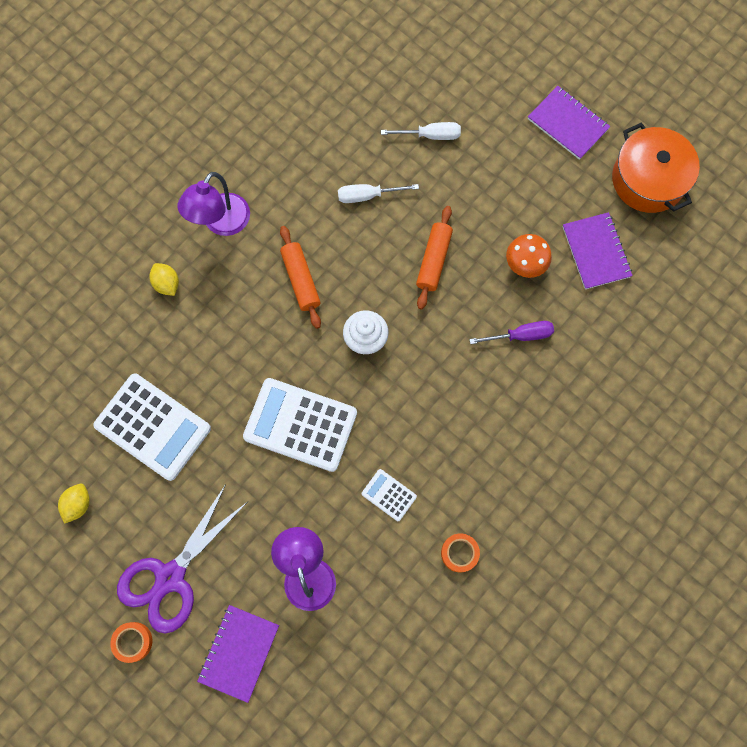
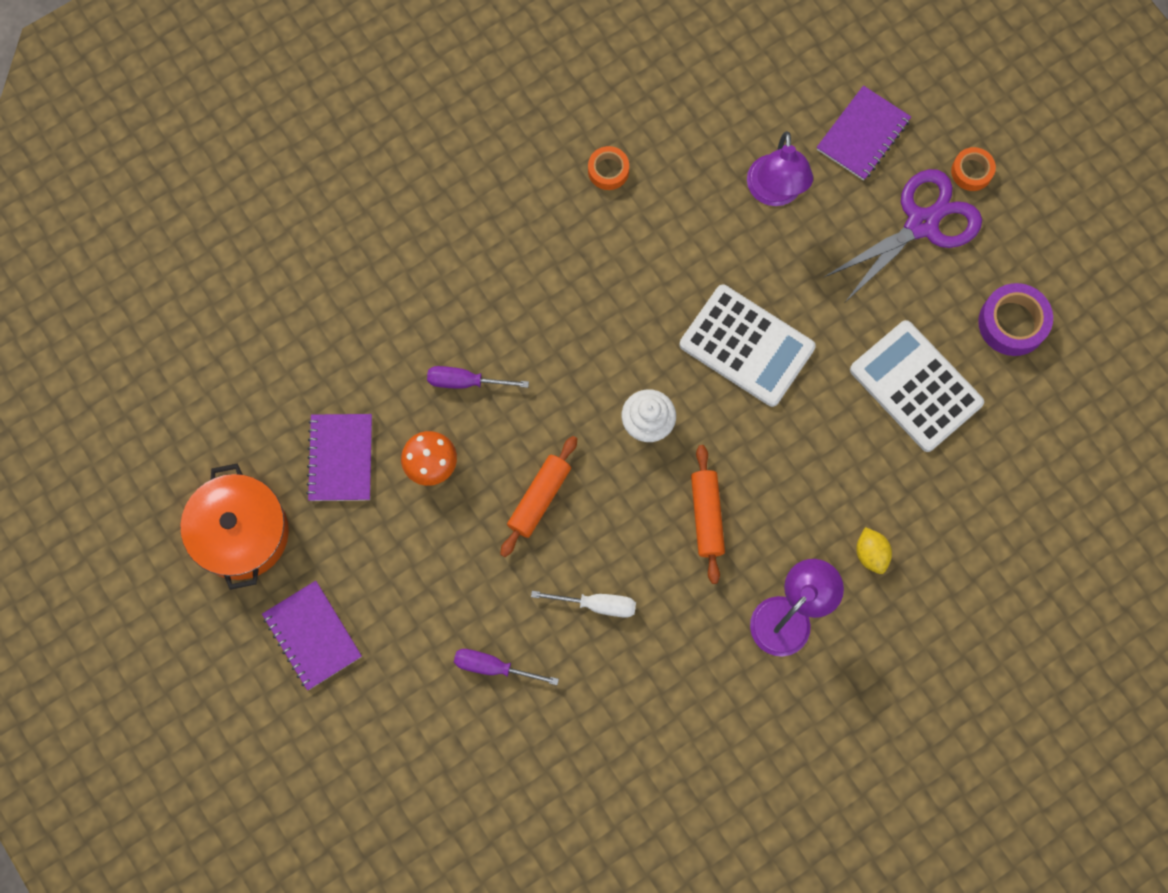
camera: 165 degrees left, 0 degrees up
(78, 504) = (1012, 323): yellow lemon -> purple tape
(389, 495) = (667, 247): white calculator -> none
(430, 135) = (493, 667): white screwdriver -> purple screwdriver

